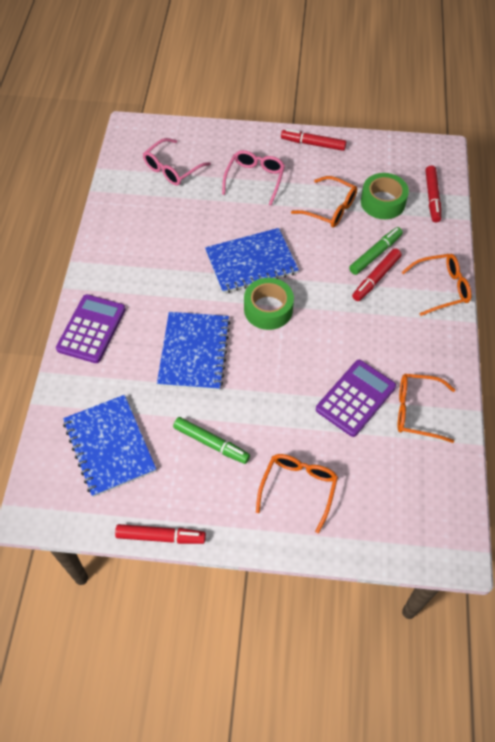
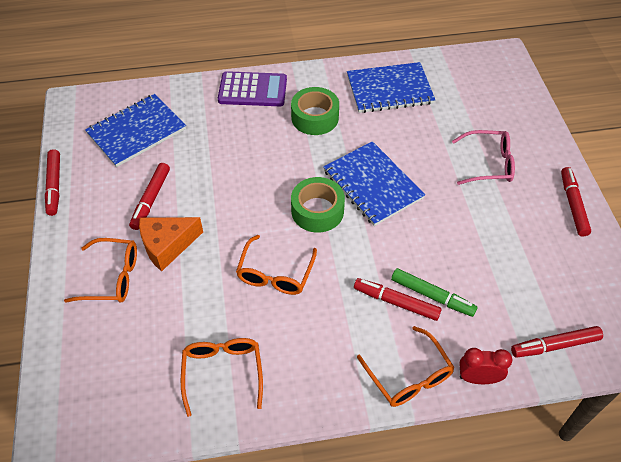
camera: 75 degrees right, 5 degrees down
(172, 169) = (467, 96): pink glasses -> none
(194, 352) = (248, 164): blue notebook -> blue notebook (389, 89)
(211, 443) = (151, 199): green marker -> red marker
(273, 436) = (167, 245): none -> orange cheese
(330, 209) = (480, 239): orange glasses -> orange glasses (275, 274)
(355, 398) = (226, 309): purple calculator -> none
(383, 202) = (518, 291): green tape -> green tape (315, 117)
(450, 248) = (478, 378): none -> red clock

